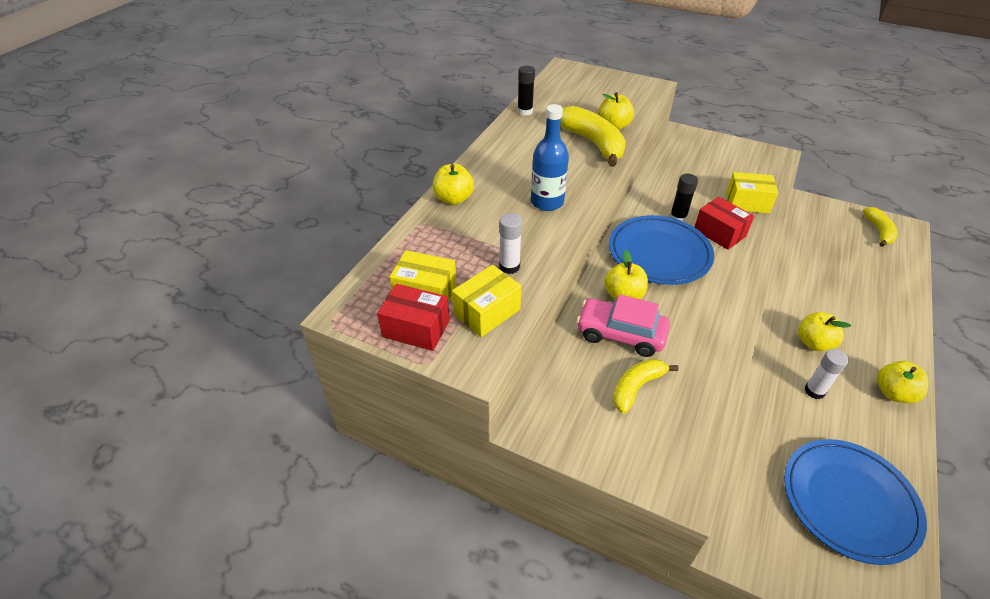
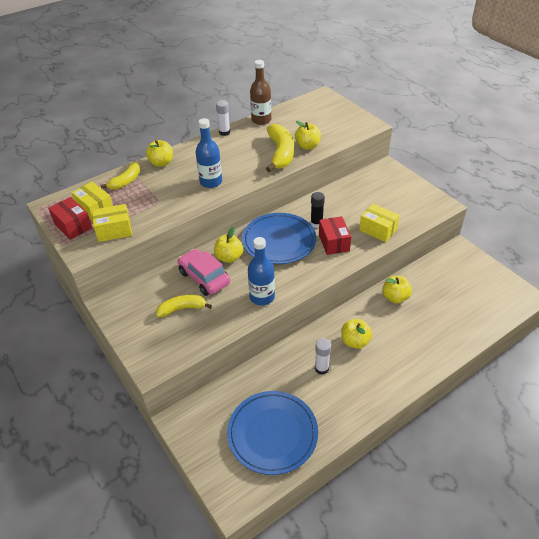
camera: 30 degrees right, 0 degrees up
(509, 267) = (150, 211): white glue stick -> white glue stick (224, 132)
(525, 111) = (261, 120): black glue stick -> brown bottle
(714, 329) = (262, 297): none -> blue bottle
(879, 231) = (497, 291): yellow banana -> yellow banana (126, 181)
(893, 393) = (375, 393): yellow apple -> yellow apple (395, 297)

